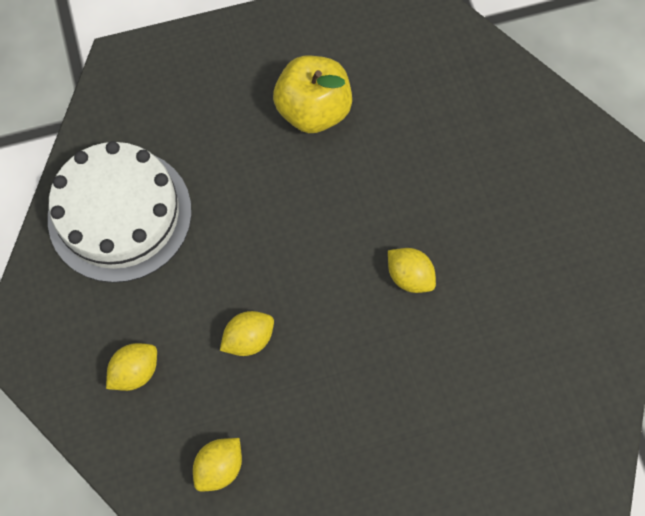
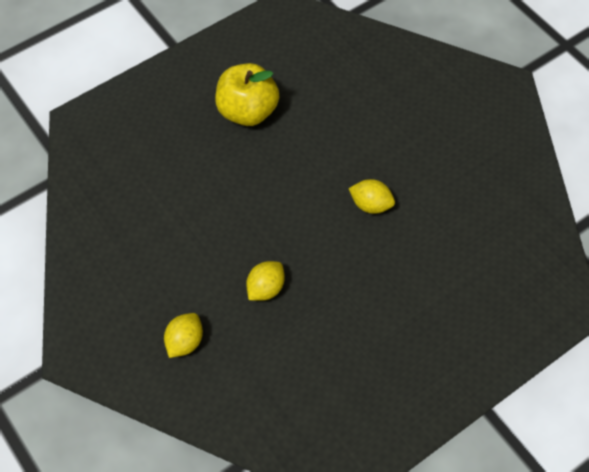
camera: 20 degrees left, 10 degrees down
(120, 214) = (124, 231): white cake -> none
(220, 467) = (282, 389): yellow lemon -> none

